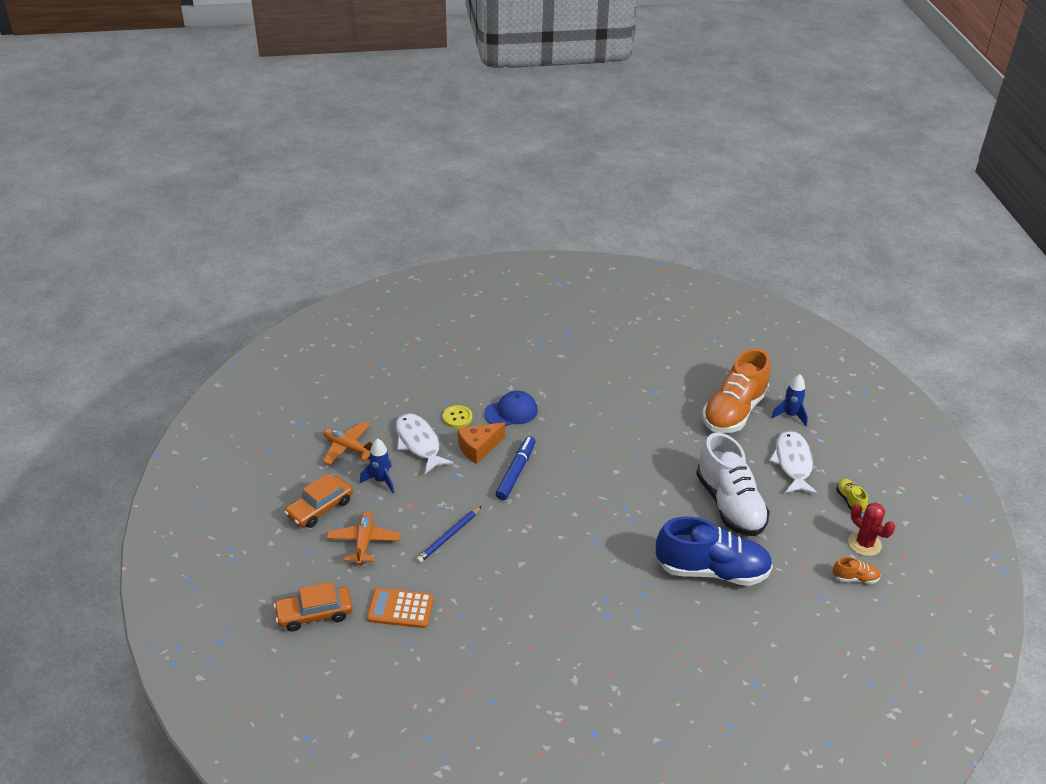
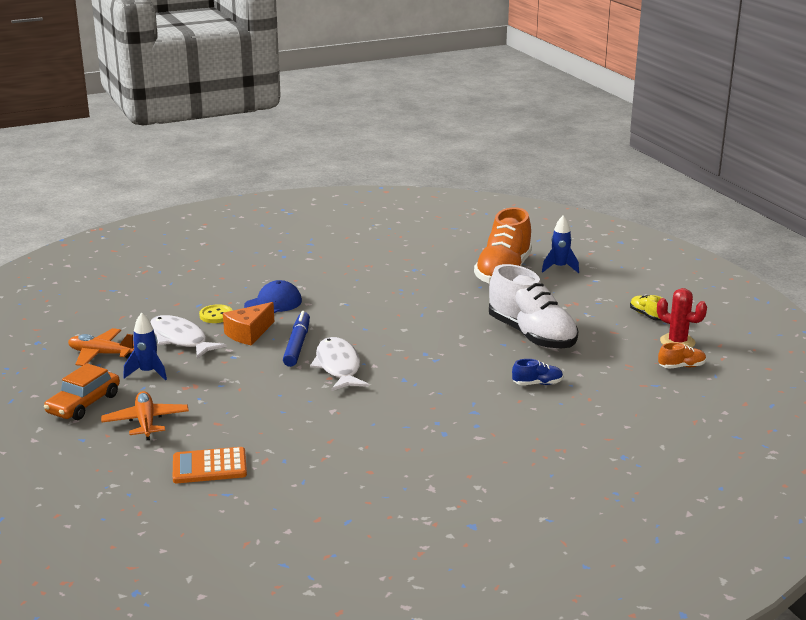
camera: 15 degrees left, 15 degrees down
(314, 614) = (108, 487): orange car -> none
(449, 536) = (243, 402): blue pencil -> none
(712, 570) = (537, 384): blue shoe -> blue shoe, size x0.41
(793, 463) = (579, 298): white fish -> white fish (338, 366)

